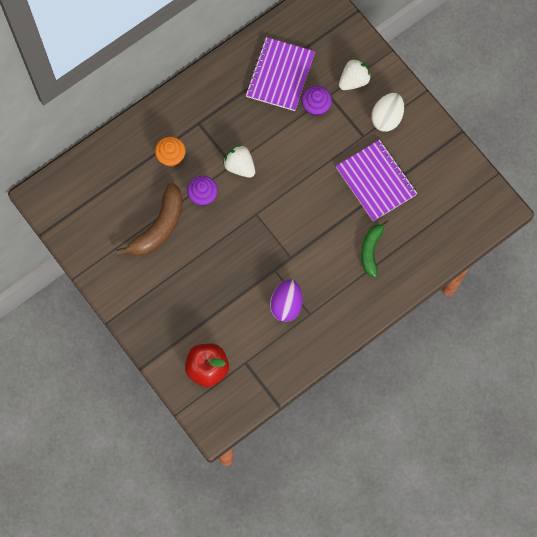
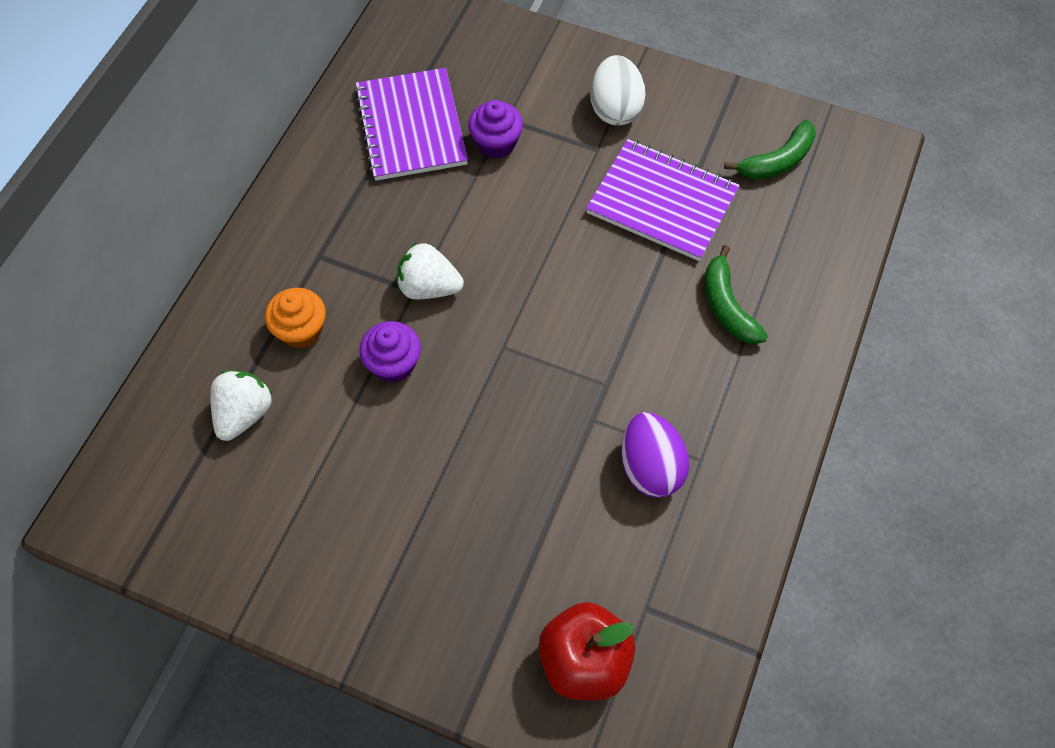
camera: 30 degrees left, 10 degrees down
(159, 227) = (345, 455): brown banana -> none
(354, 81) = (530, 83): white strawberry -> white strawberry (244, 413)
(447, 189) = (777, 161): none -> green banana

